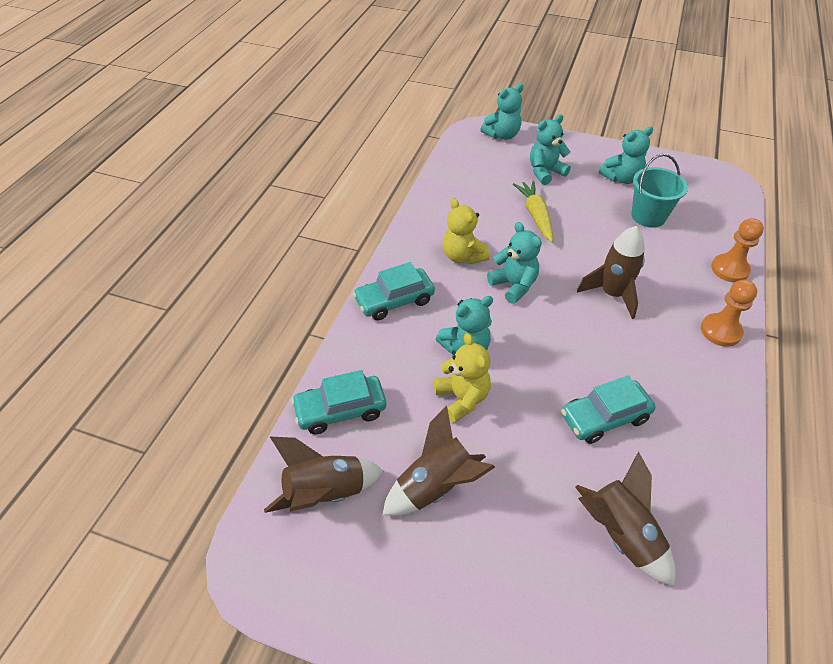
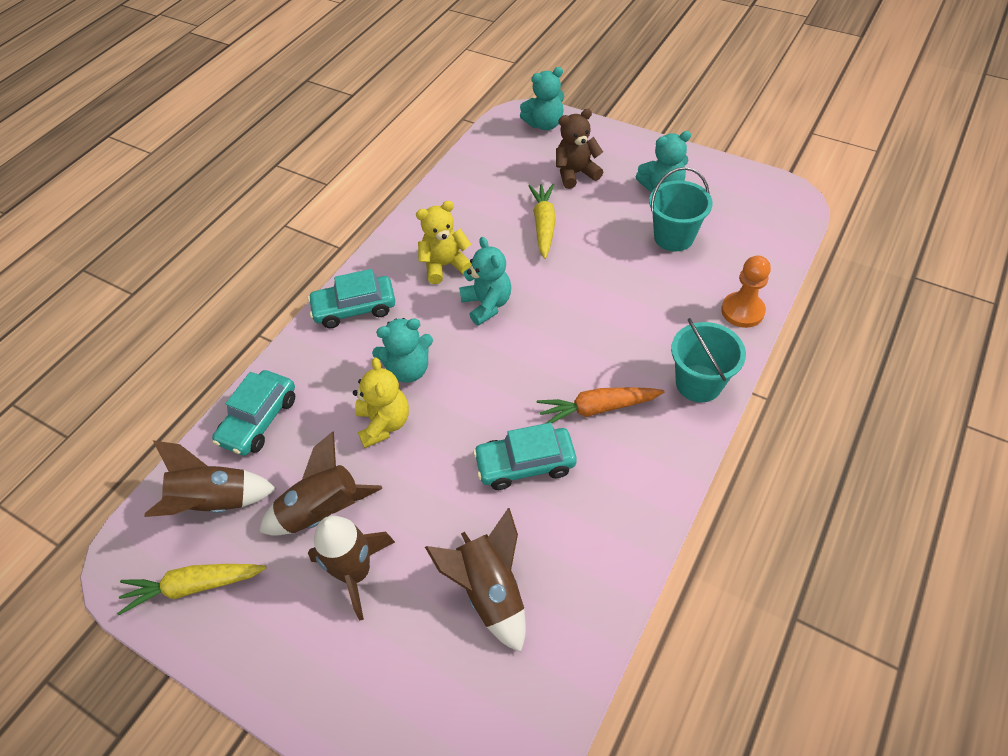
camera: 15 degrees right, 5 degrees up
(333, 578) = (194, 586): none -> yellow carrot
(340, 410) = (259, 420): turquoise car -> turquoise car turned 60 degrees counterclockwise
(463, 256) = (445, 265): yellow teddy bear -> yellow teddy bear turned 90 degrees clockwise
(545, 172) = (576, 173): turquoise teddy bear -> brown teddy bear
(612, 294) = (592, 326): brown rocket -> brown rocket (356, 572)
(646, 362) = (597, 408): none -> orange carrot
(720, 331) = (698, 383): orange pawn -> turquoise bucket

